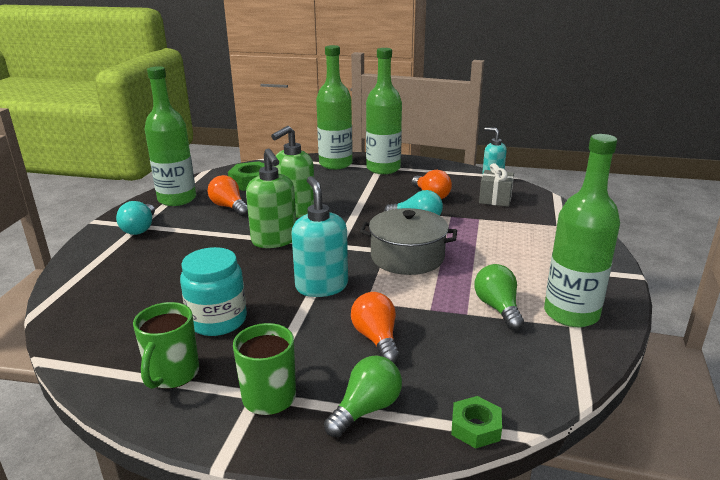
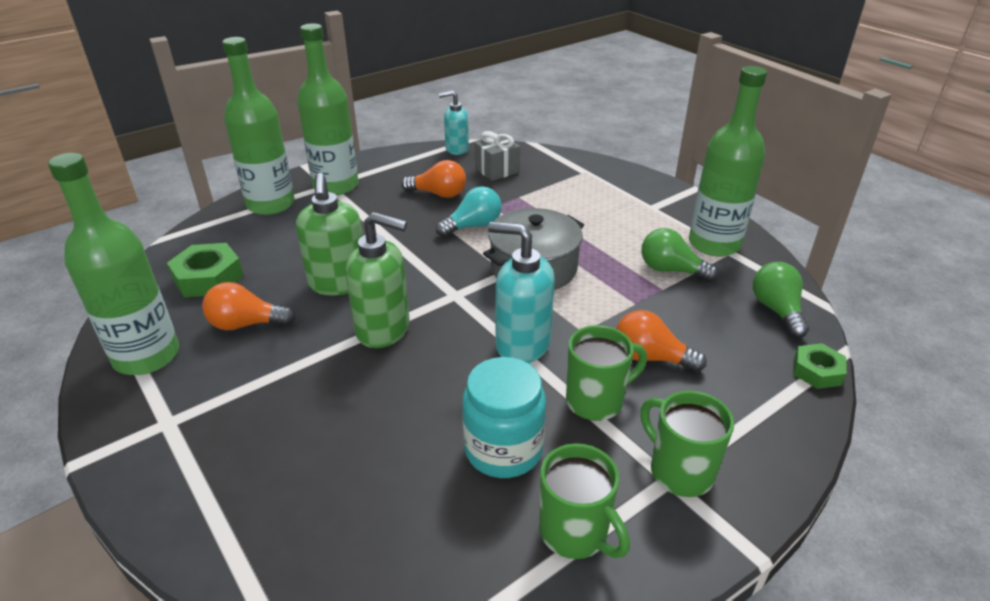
camera: 50 degrees left, 10 degrees up
(140, 228) = (178, 425): turquoise light bulb -> none
(301, 335) = (596, 401): none -> green mug
(366, 409) = (749, 418): green light bulb -> green light bulb (777, 310)

